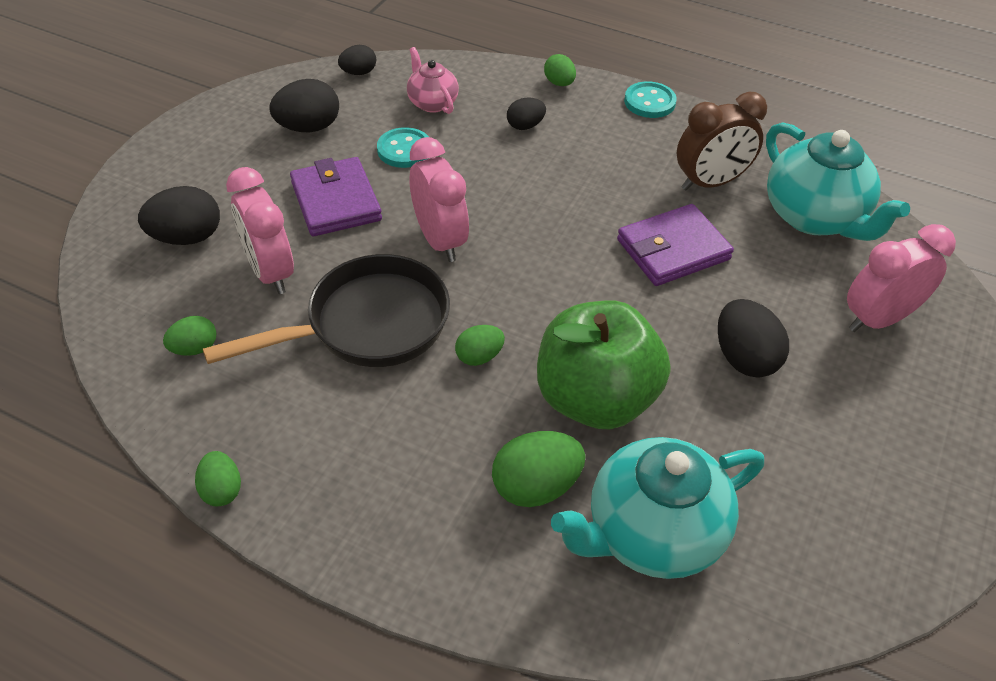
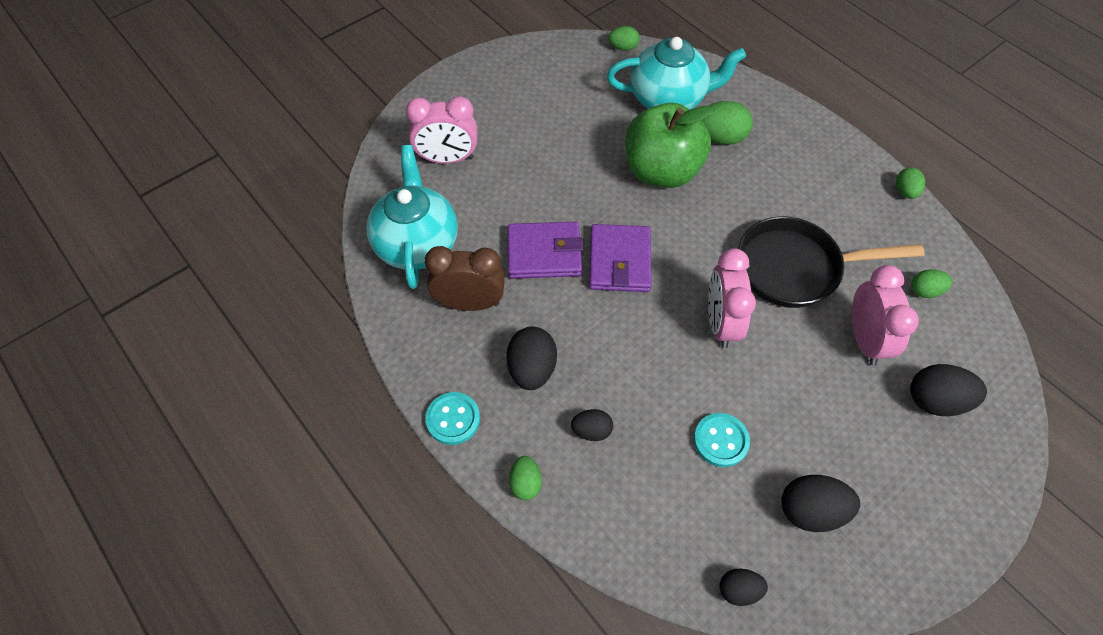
camera: 155 degrees left, 10 degrees up
(336, 201) = (799, 397): purple wallet -> purple wallet (619, 261)
(432, 103) = (671, 502): pink teapot -> none
(479, 356) = (724, 220): green egg -> green egg (623, 47)
(744, 358) = (553, 164): black egg -> black egg (532, 369)

